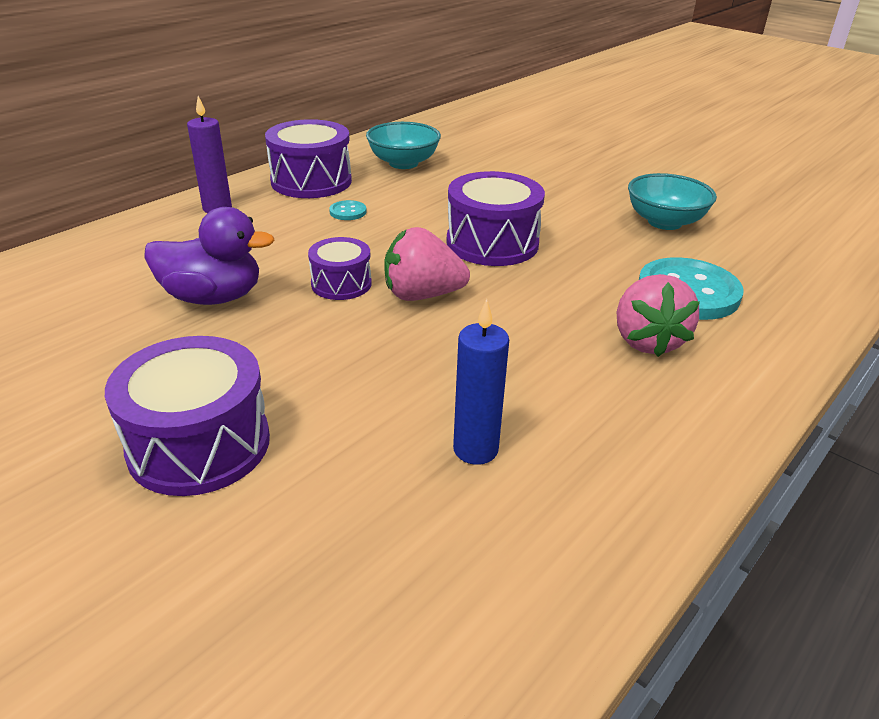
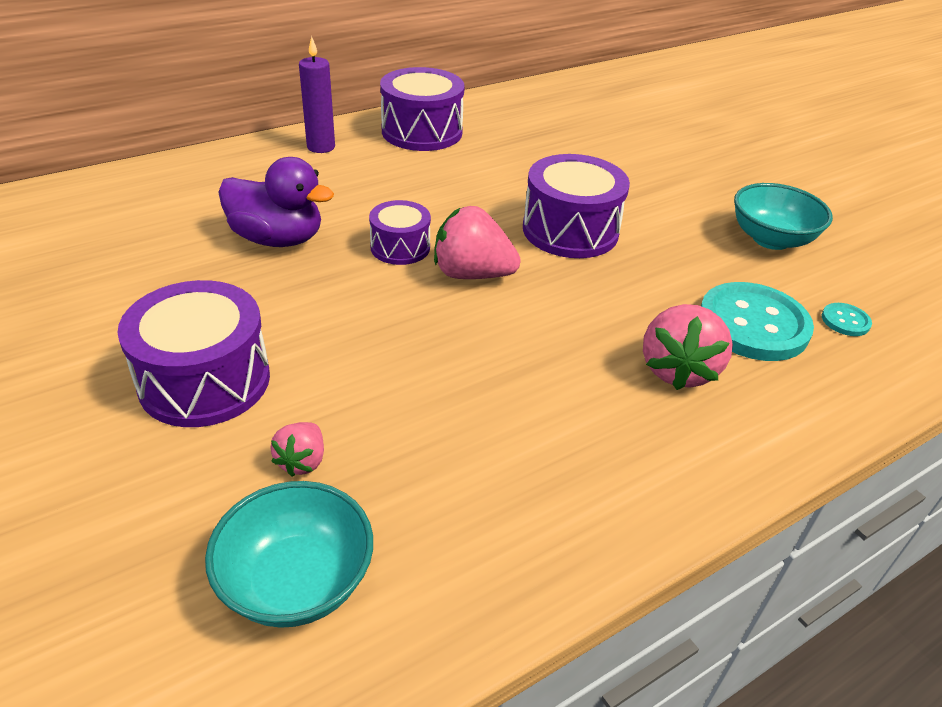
camera: 15 degrees right, 5 degrees up
(341, 498) = (302, 461): none -> pink strawberry
(348, 212) = (442, 171): turquoise button -> turquoise button (845, 321)
(403, 163) = (522, 125): turquoise bowl -> turquoise bowl (297, 582)
(475, 449) = (446, 444): blue candle -> none

